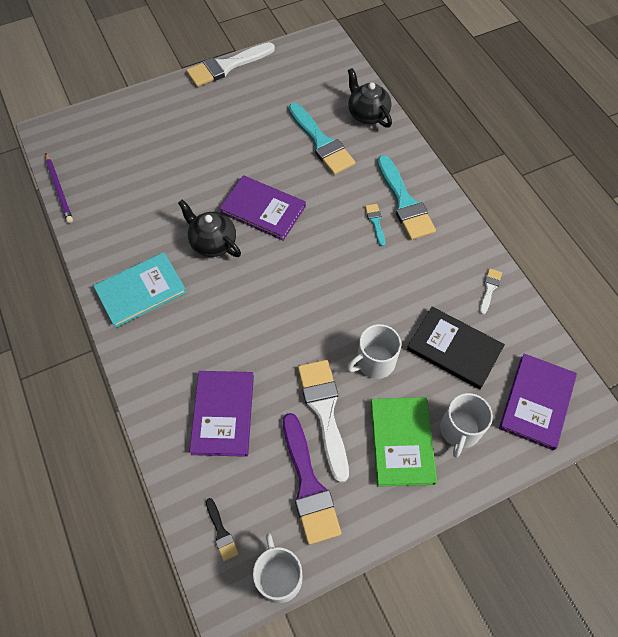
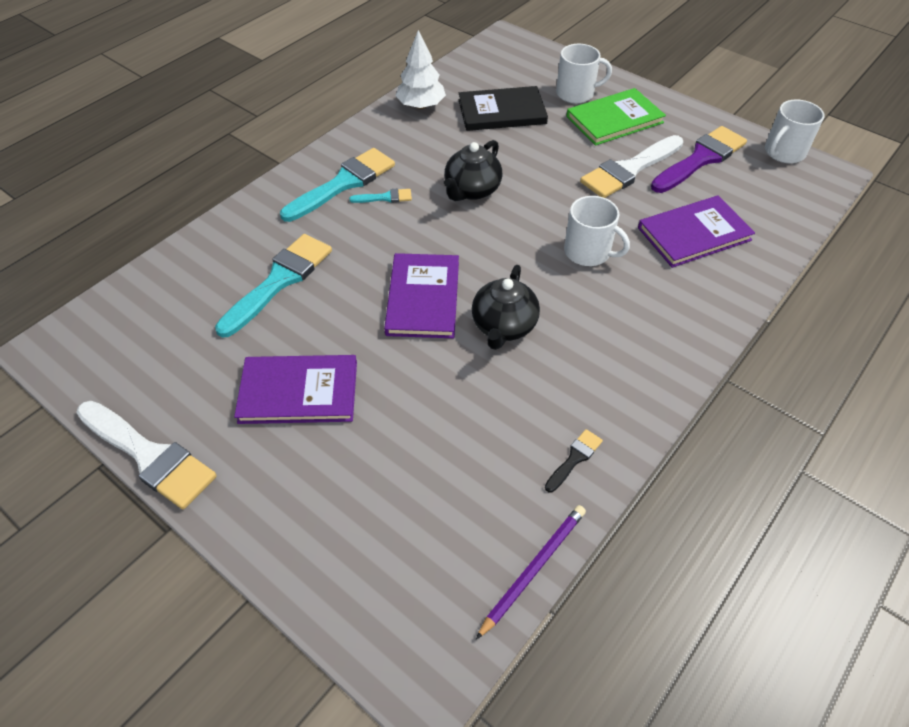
camera: 115 degrees left, 10 degrees down
(141, 291) = (620, 367): turquoise book -> none
(221, 532) = (790, 195): black brush -> black brush (574, 458)
(367, 114) = (207, 253): black teapot -> black teapot (472, 190)
(374, 362) = (554, 154): white mug -> white mug (588, 252)
(375, 222) = (385, 197): turquoise brush -> turquoise brush turned 150 degrees counterclockwise
(454, 349) = (502, 112): black book -> black book turned 75 degrees clockwise
(489, 289) = (421, 106): white brush -> white tree
(537, 402) = (517, 62): purple book -> purple book (299, 391)

